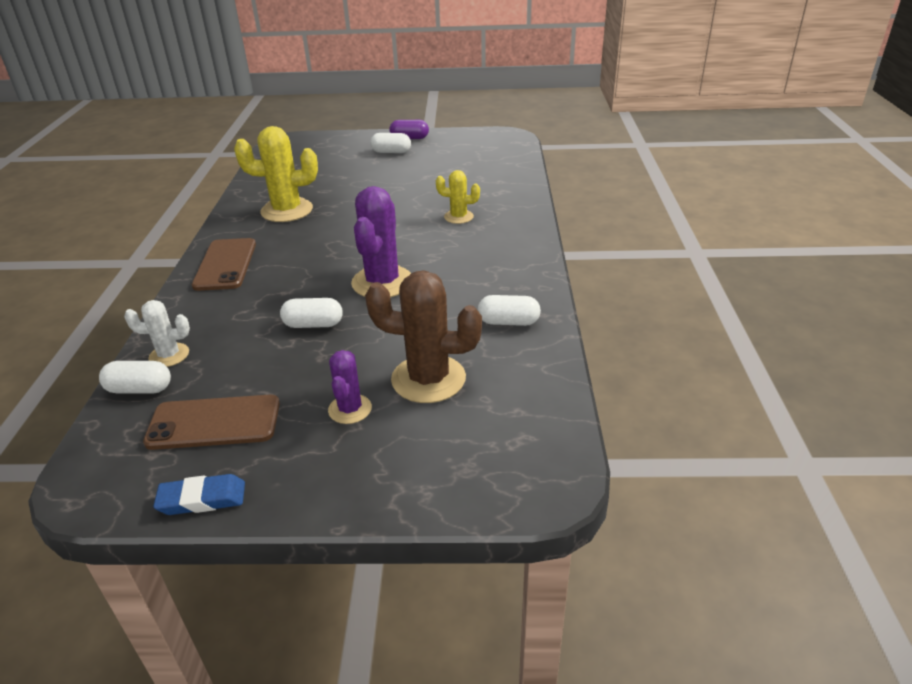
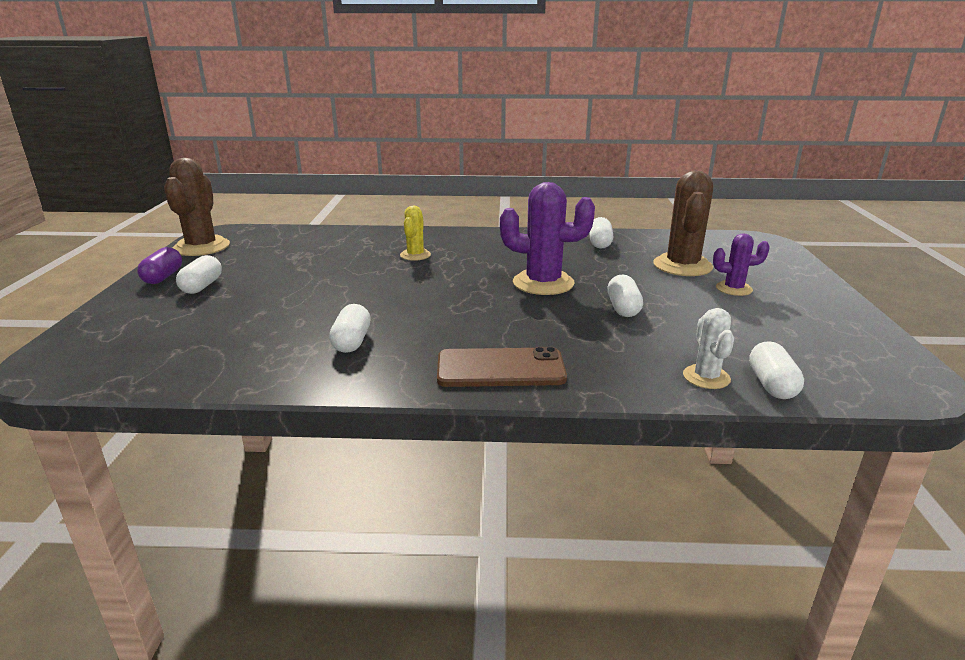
camera: 90 degrees left, 10 degrees down
(202, 499) = (873, 332): blue eraser -> none
(214, 423) = (789, 338): brown phone -> none
(287, 210) = (352, 341): yellow cactus -> white capsule
(472, 137) = (201, 247): none -> brown cactus

